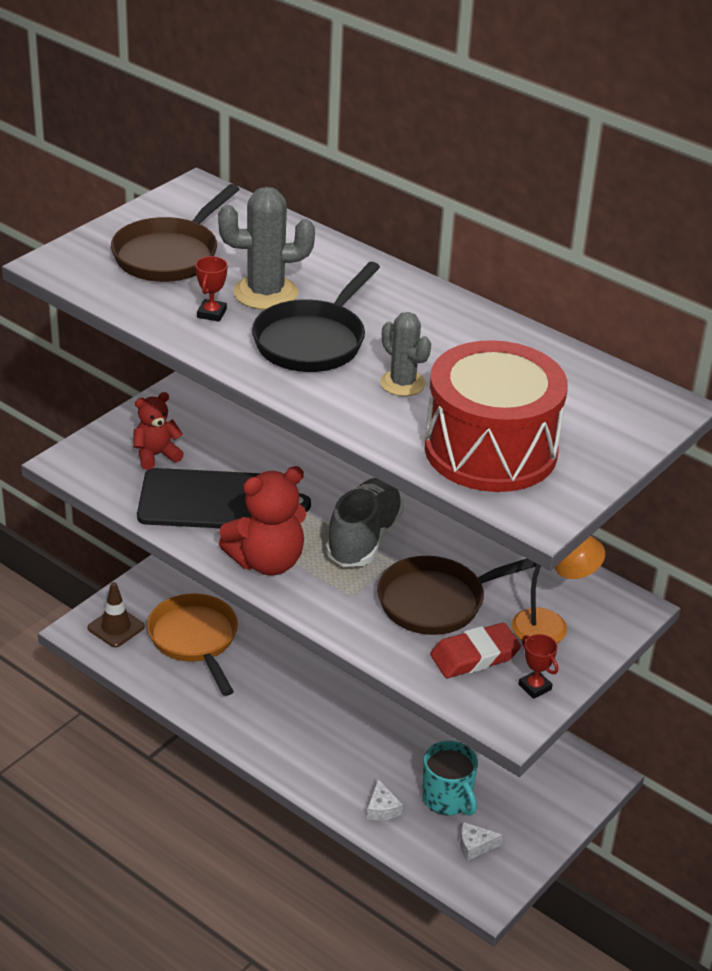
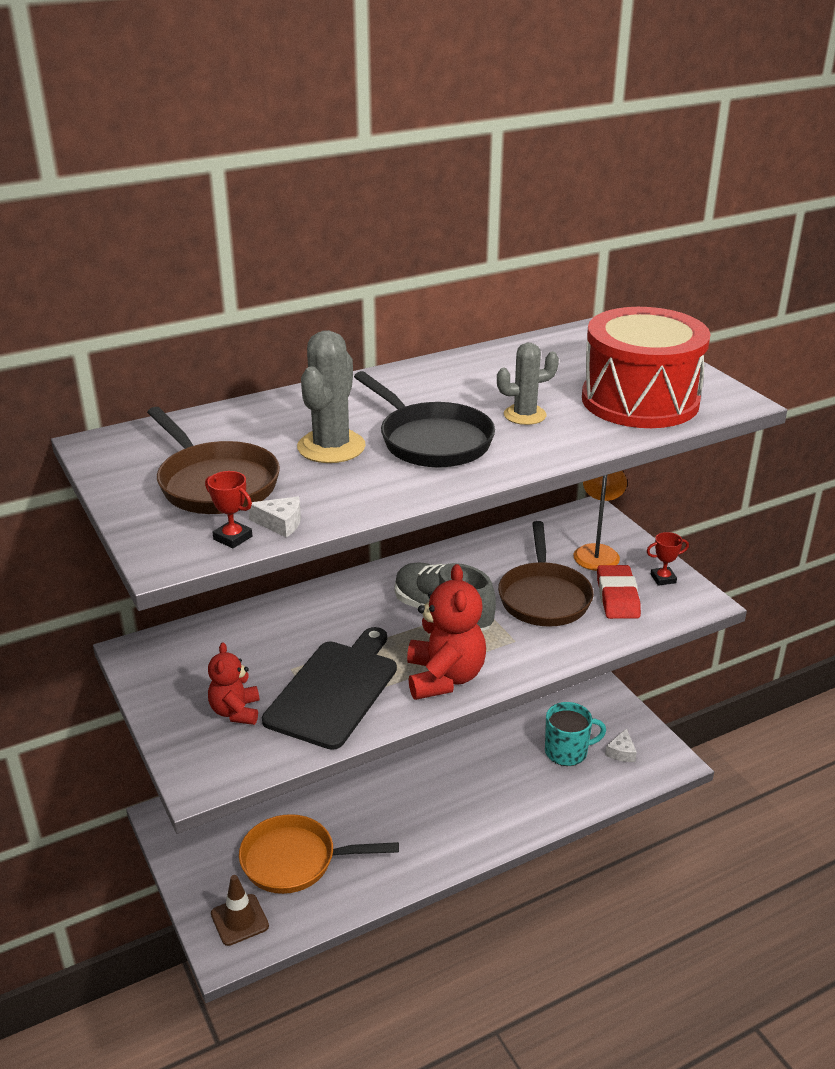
camera: 65 degrees left, 5 degrees down
(211, 313) = (346, 481): red trophy -> red trophy (232, 538)
(382, 808) = (563, 794): white cheese -> white cheese (280, 523)

